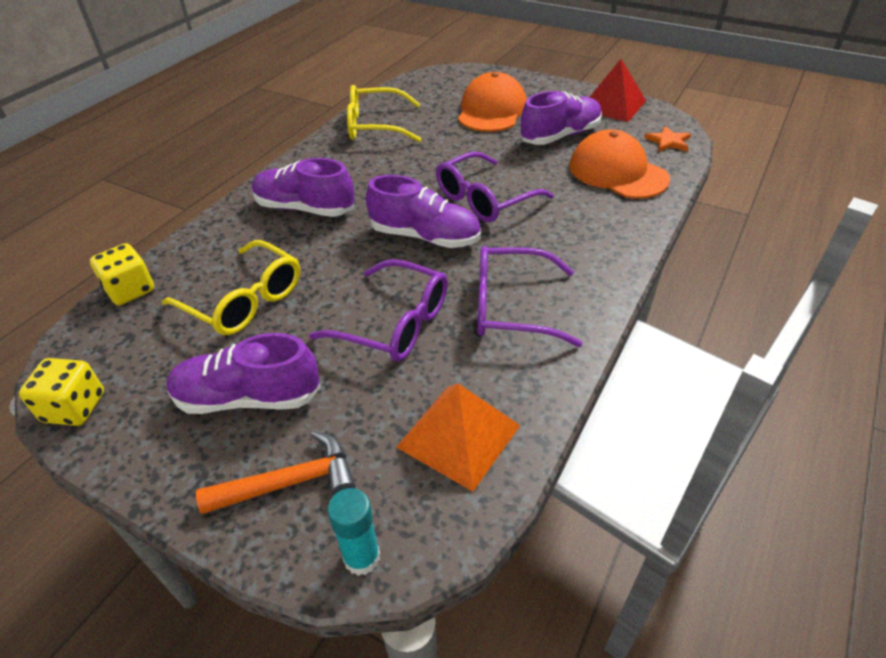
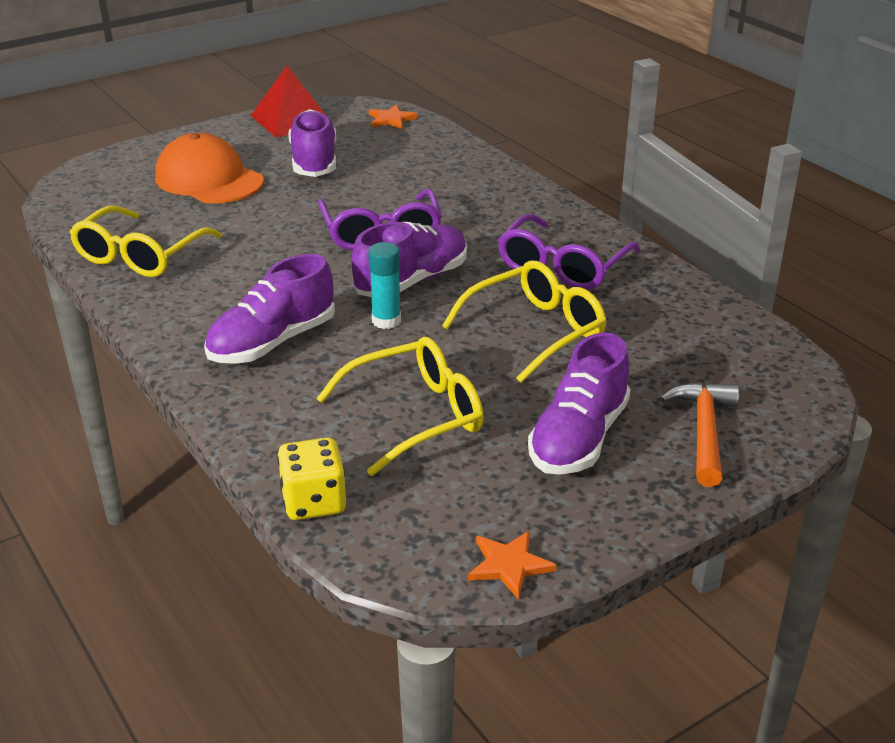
camera: 65 degrees left, 10 degrees down
(74, 407) = (509, 565): yellow dice -> orange star
(361, 557) = (801, 410): turquoise glue stick -> turquoise glue stick (386, 321)
(395, 323) = (535, 331): purple glasses -> yellow glasses
(458, 436) = (701, 335): orange pyramid -> none
(617, 172) = (413, 157): orange cap -> none

